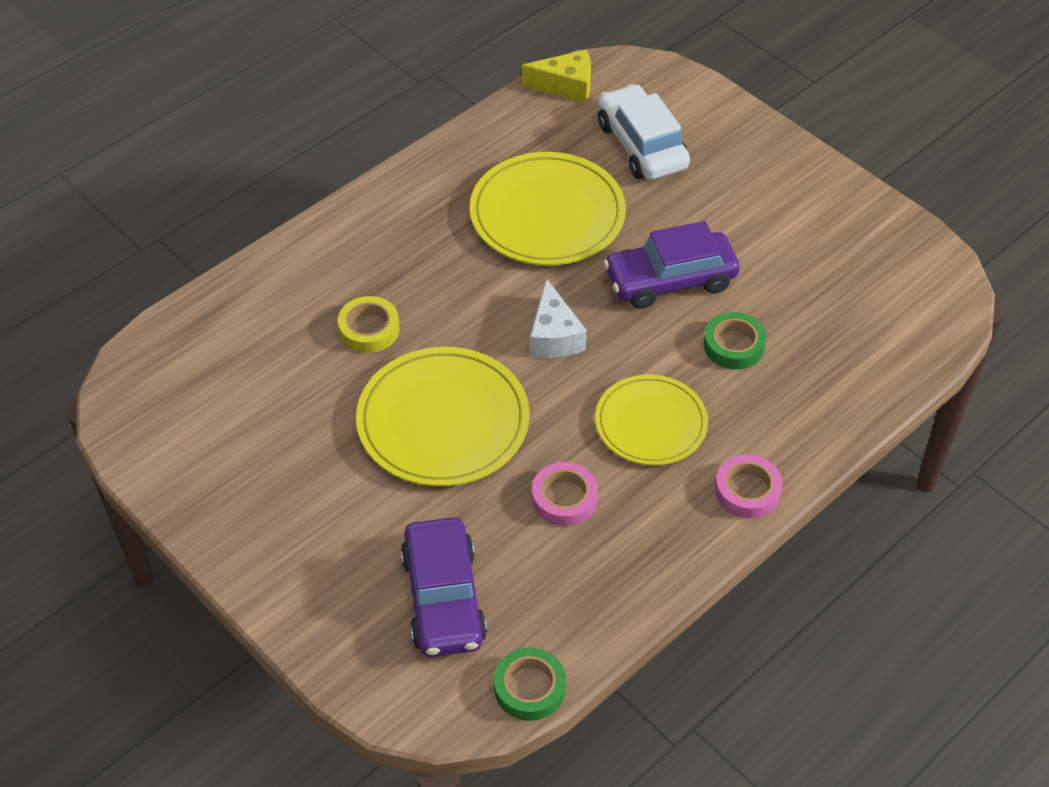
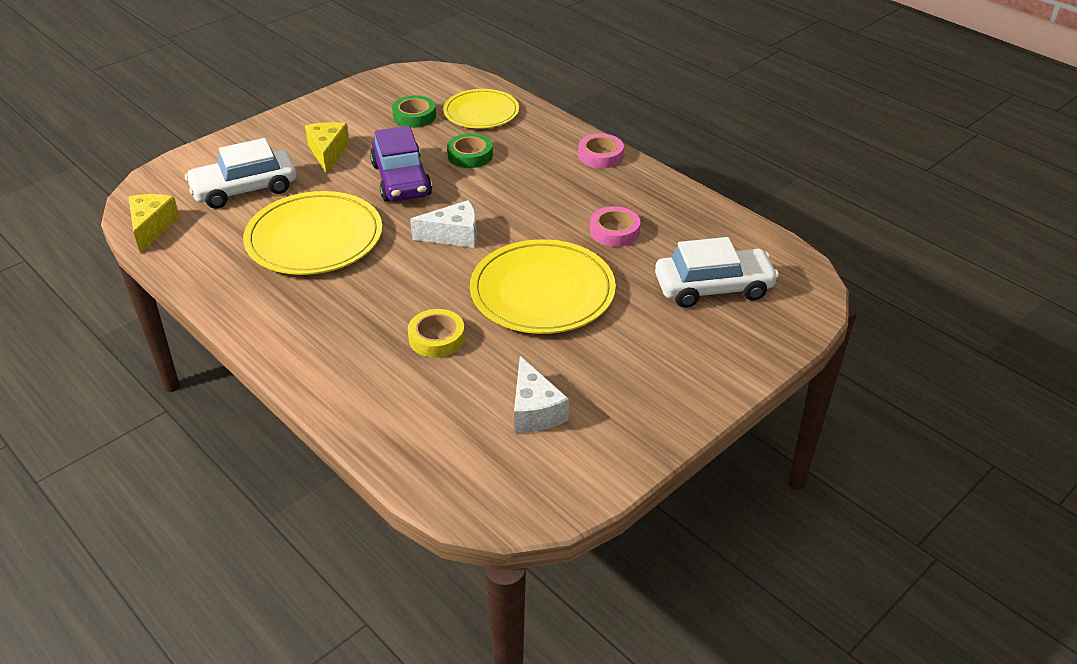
camera: 90 degrees left, 10 degrees down
(249, 413) = (534, 410): none -> white cheese
(443, 598) = (713, 288): purple car -> white car
(529, 688) = (778, 247): green tape -> green tape (414, 116)
(651, 423) = (543, 192): yellow plate -> yellow plate (481, 112)
(726, 207) = (328, 153): none -> yellow cheese

